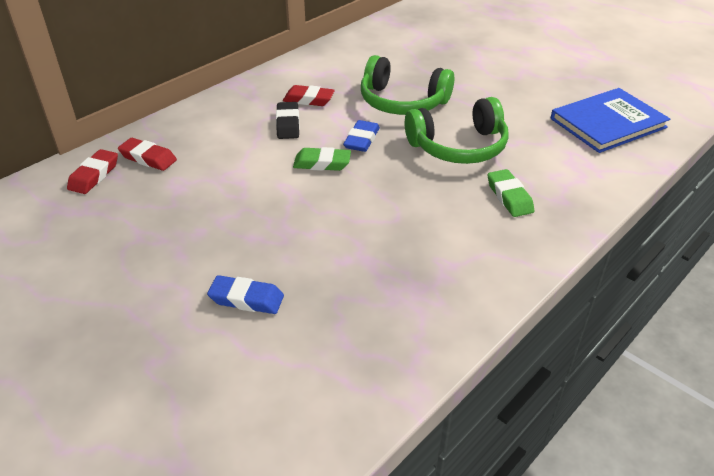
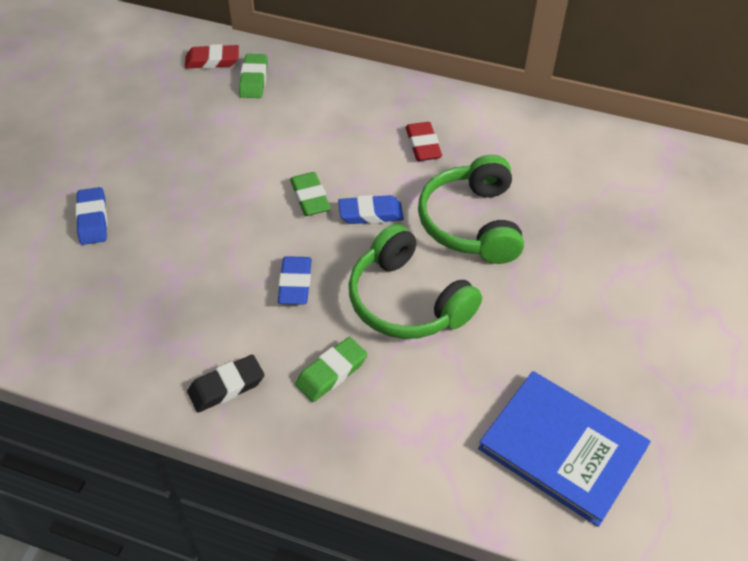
camera: 65 degrees right, 10 degrees up
(148, 158) = (254, 80): red eraser -> green eraser
(288, 124) = (365, 147): black eraser -> black eraser (226, 386)
(411, 193) = (295, 284): none -> blue eraser

